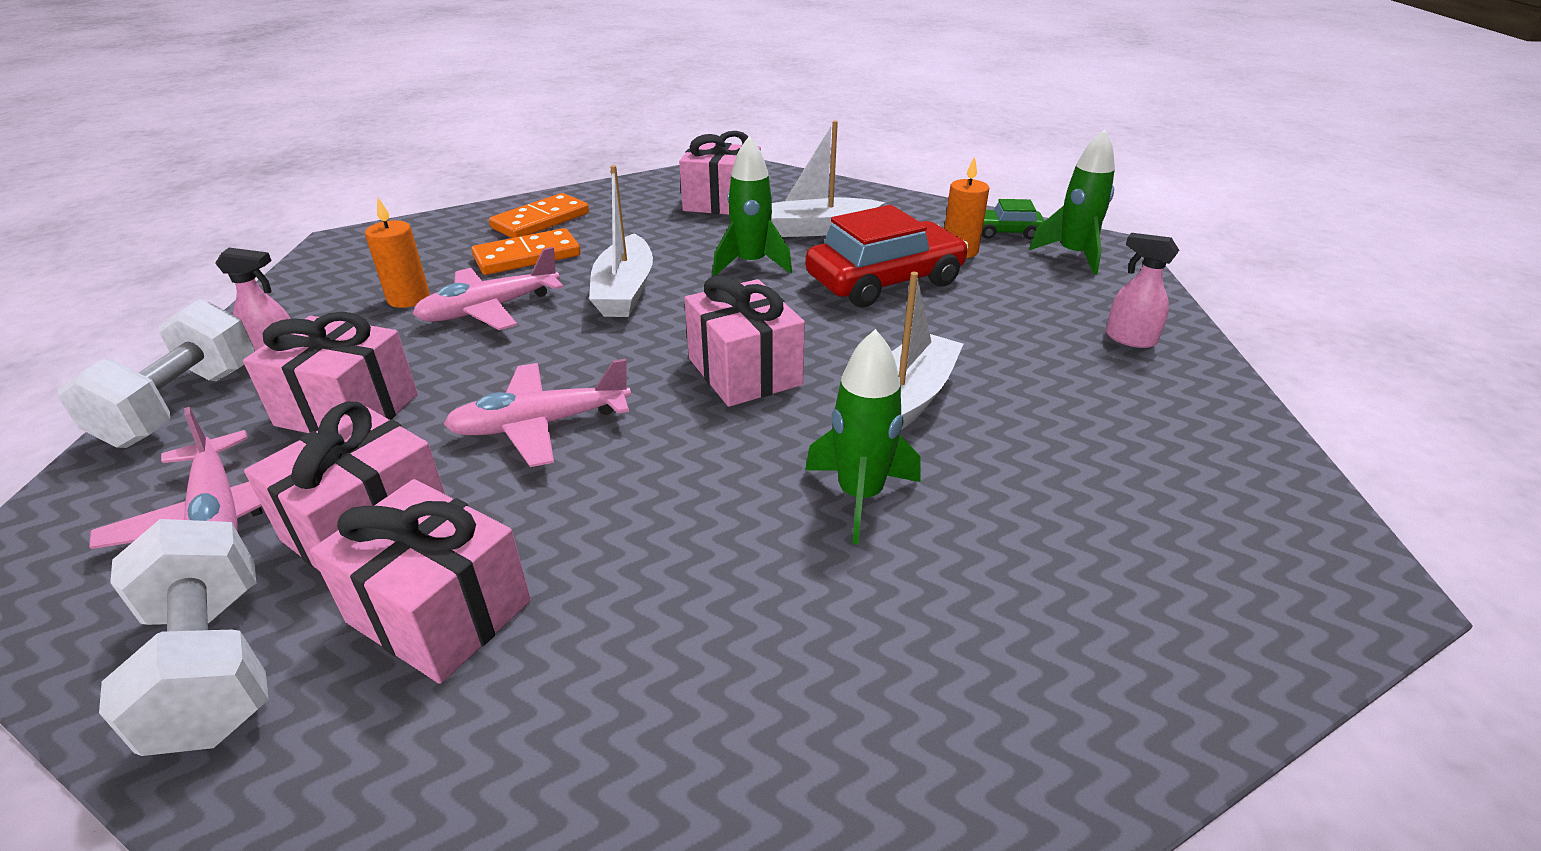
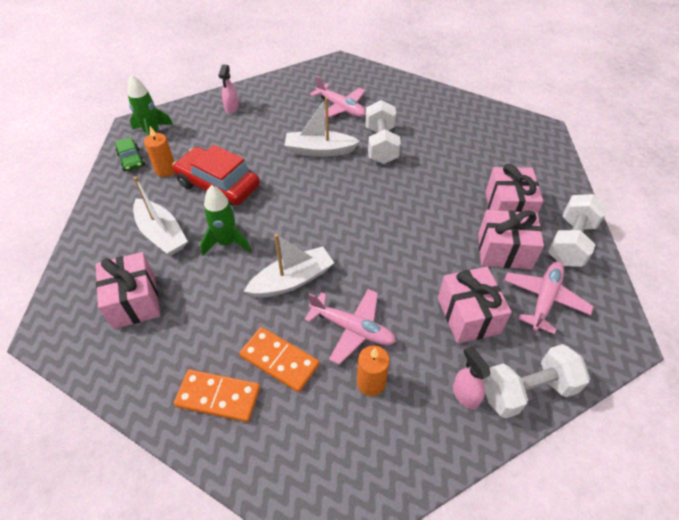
camera: 120 degrees left, 15 degrees up
(540, 425) = (418, 241): pink plane -> pink plane (341, 108)
(744, 371) = (333, 199): pink gift -> none
(860, 496) = (381, 145): green rocket -> white dumbbell

